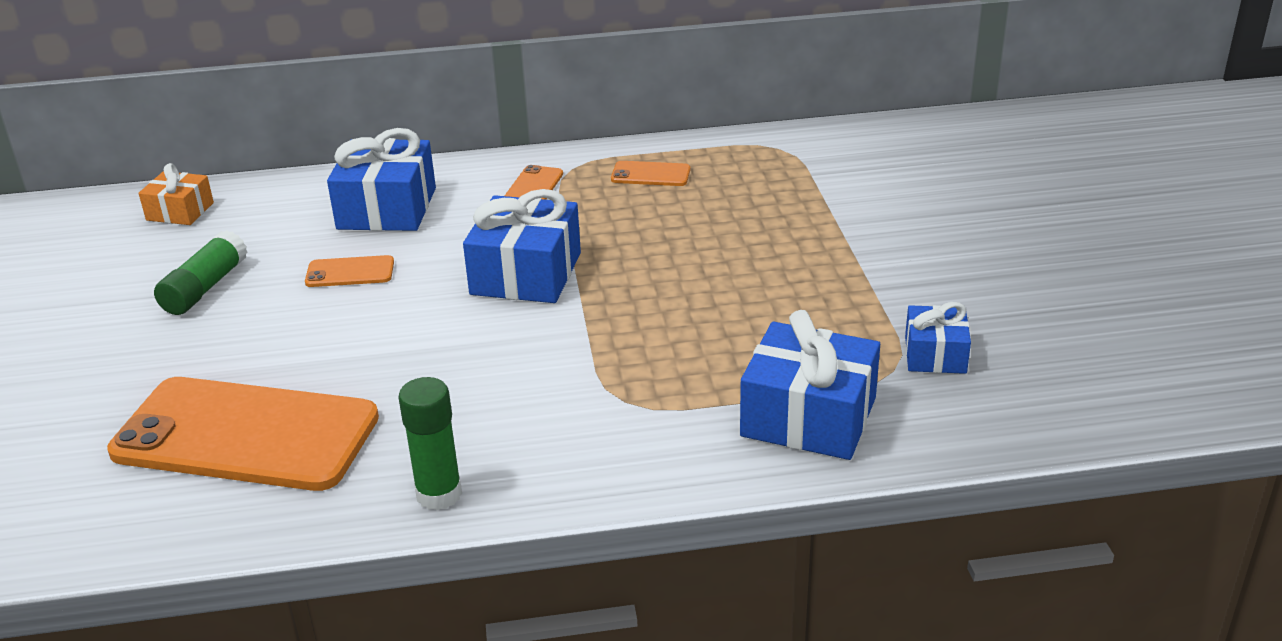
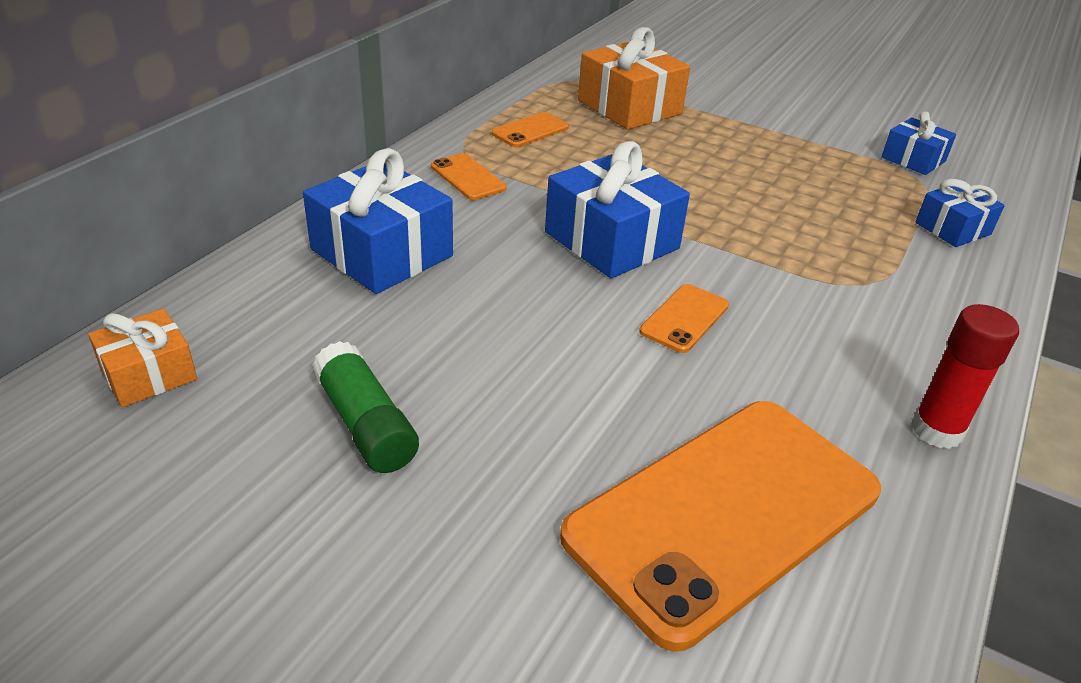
camera: 55 degrees left, 5 degrees up
(350, 272) = (476, 321): orange phone -> orange phone (684, 318)
(439, 494) = (936, 430): green glue stick -> red glue stick
(775, 191) = (629, 107): none -> orange gift
(808, 417) = (953, 228): blue gift -> blue gift, size x0.57

